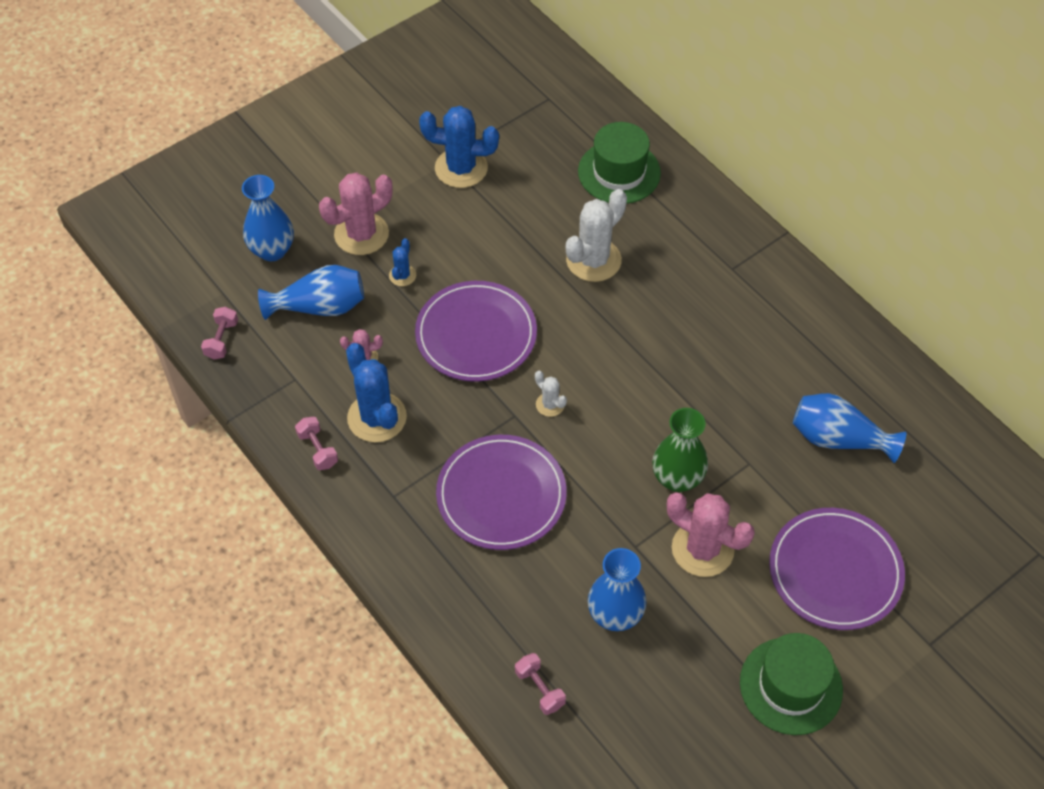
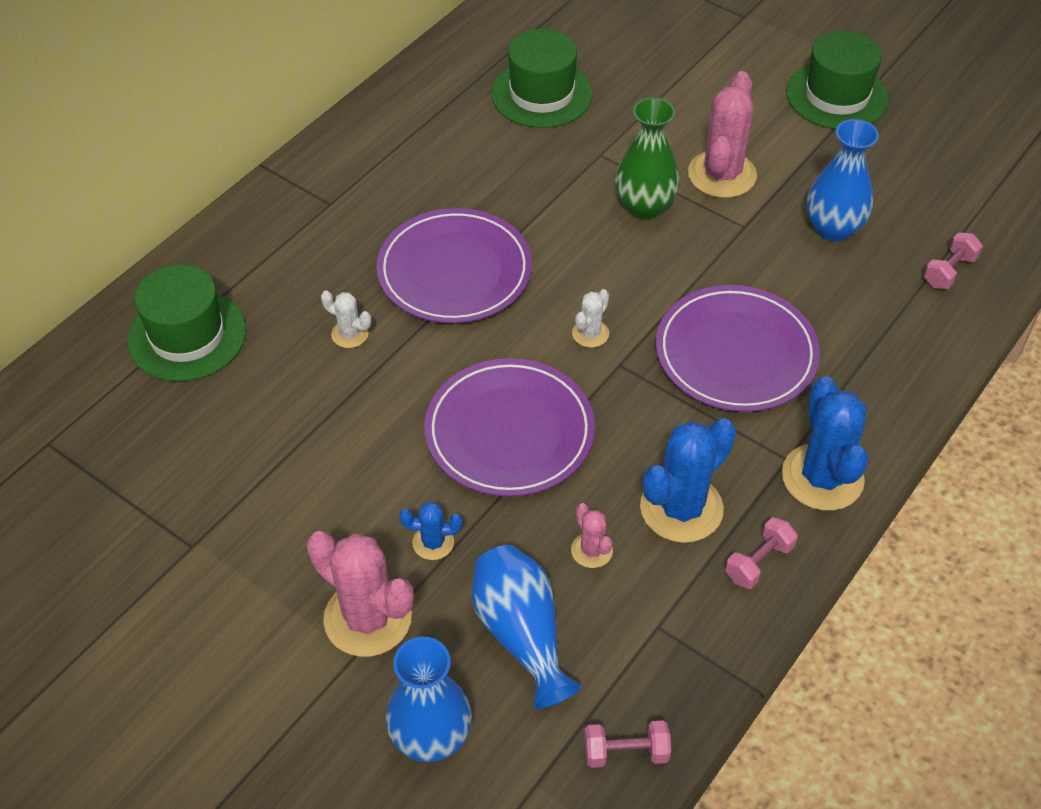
camera: 105 degrees left, 5 degrees down
(461, 168) = (208, 521): blue cactus -> blue cactus (822, 477)
(593, 260) = (350, 334): white cactus -> white cactus, size x0.49
(835, 571) = (699, 80): purple plate -> purple plate (454, 271)
(838, 439) = (541, 94): blue vase -> green hat

